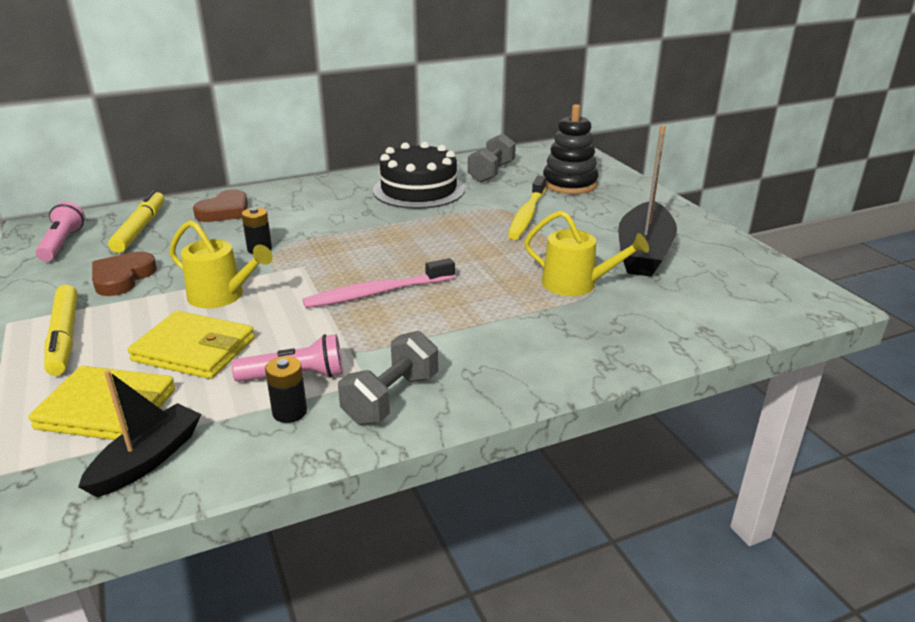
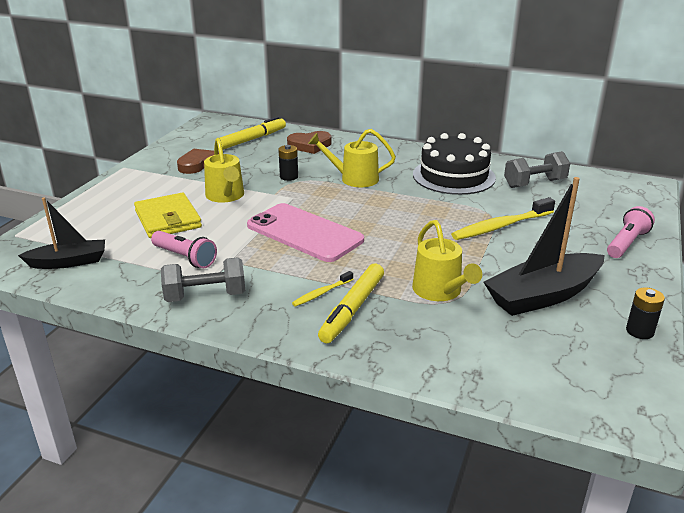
camera: 45 degrees right, 0 degrees up
(62, 244) = (205, 134): pink flashlight -> pink flashlight (626, 243)
(65, 337) = (132, 185): yellow marker -> yellow marker (352, 309)
(107, 409) = (92, 229): yellow wallet -> none
(289, 412) = (152, 274): black battery -> black battery (639, 331)
(333, 225) = (354, 179): none -> yellow watering can
(377, 293) = (304, 233): pink toothbrush -> pink phone
(492, 335) = (322, 293): none -> yellow toothbrush
(569, 184) = (586, 217): black stacking toy -> none

